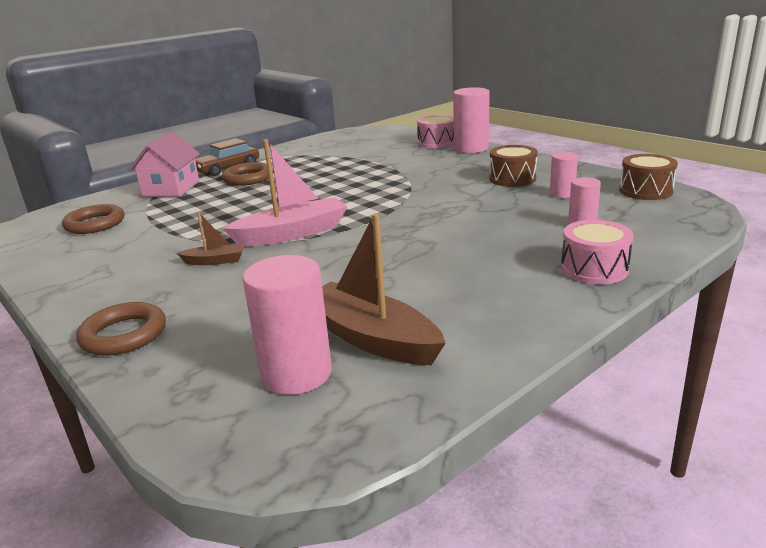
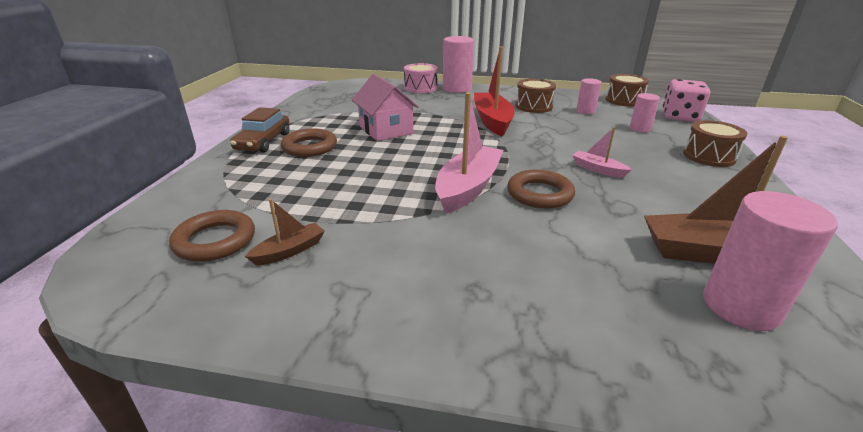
camera: 40 degrees left, 5 degrees up
(124, 335) = (534, 348): brown ring -> brown ring (539, 194)
(171, 189) = (237, 176): pink house -> pink house (386, 130)
(215, 261) = (454, 235): brown boat -> brown boat (290, 251)
(433, 249) = (597, 169): none -> pink boat
(435, 185) = (492, 121): none -> red boat
(594, 269) = (709, 156): pink drum -> brown drum
(676, 222) = (680, 117): none -> pink dice

